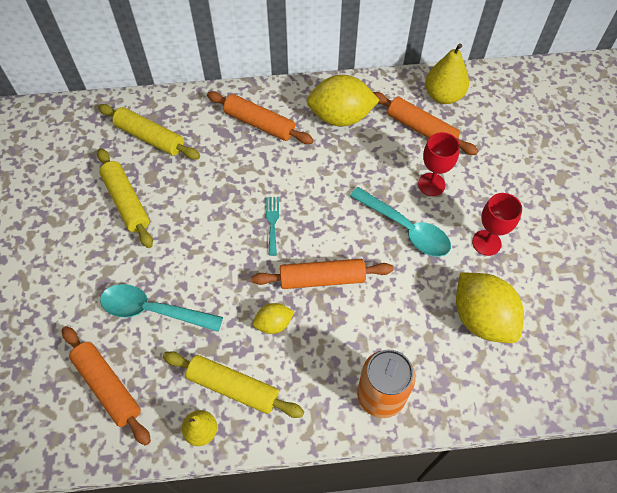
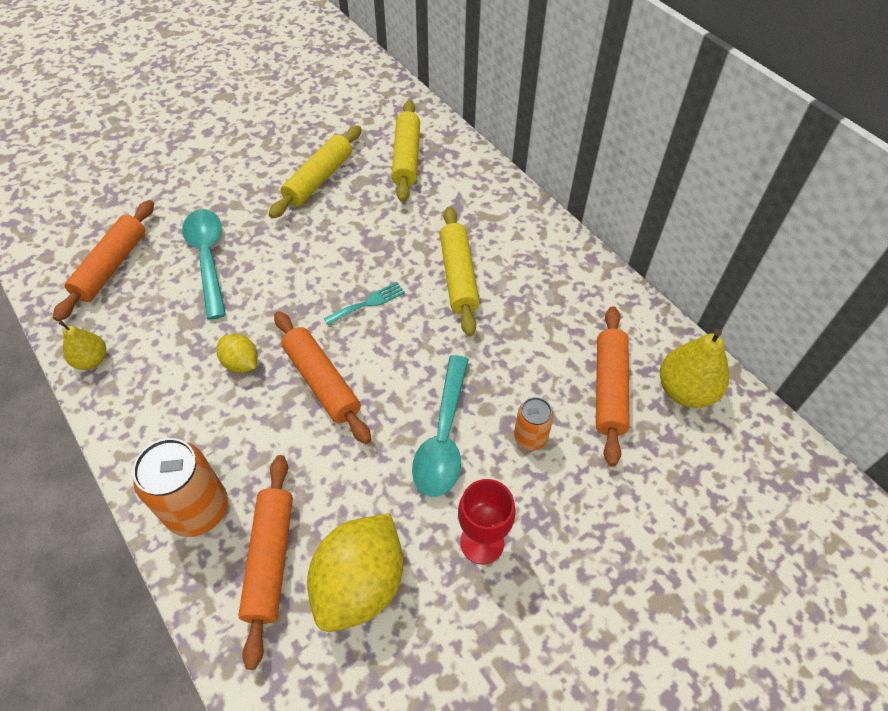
camera: 60 degrees right, 5 degrees down
(233, 387) = (150, 363): yellow rolling pin -> yellow rolling pin (458, 276)
(259, 124) = (490, 231): orange rolling pin -> orange rolling pin (270, 559)
(340, 117) = (559, 298): yellow lemon -> none
(431, 184) = (530, 437): red goblet -> orange can

